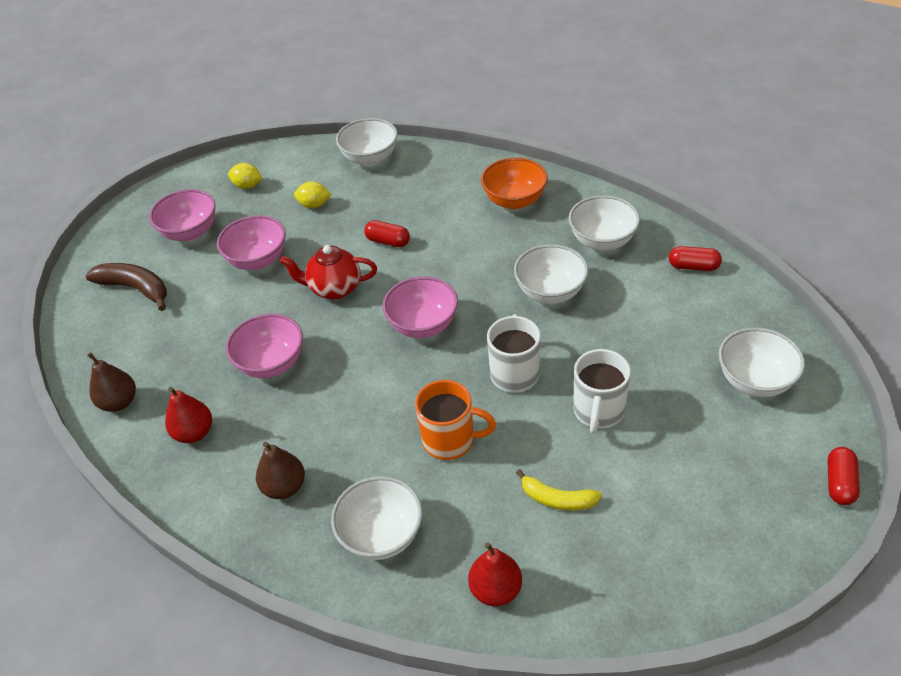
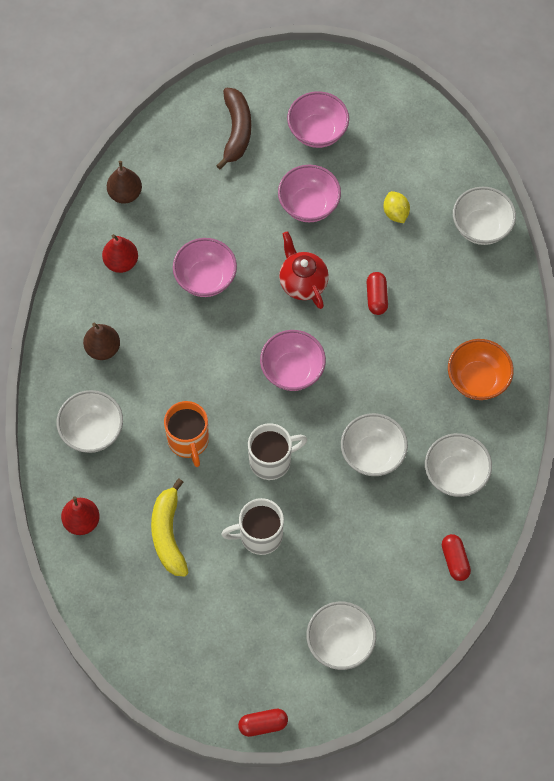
camera: 60 degrees right, 20 degrees up
(248, 186) = (395, 143): yellow lemon -> none
(557, 499) = (168, 534): yellow banana -> yellow banana, size x1.51

